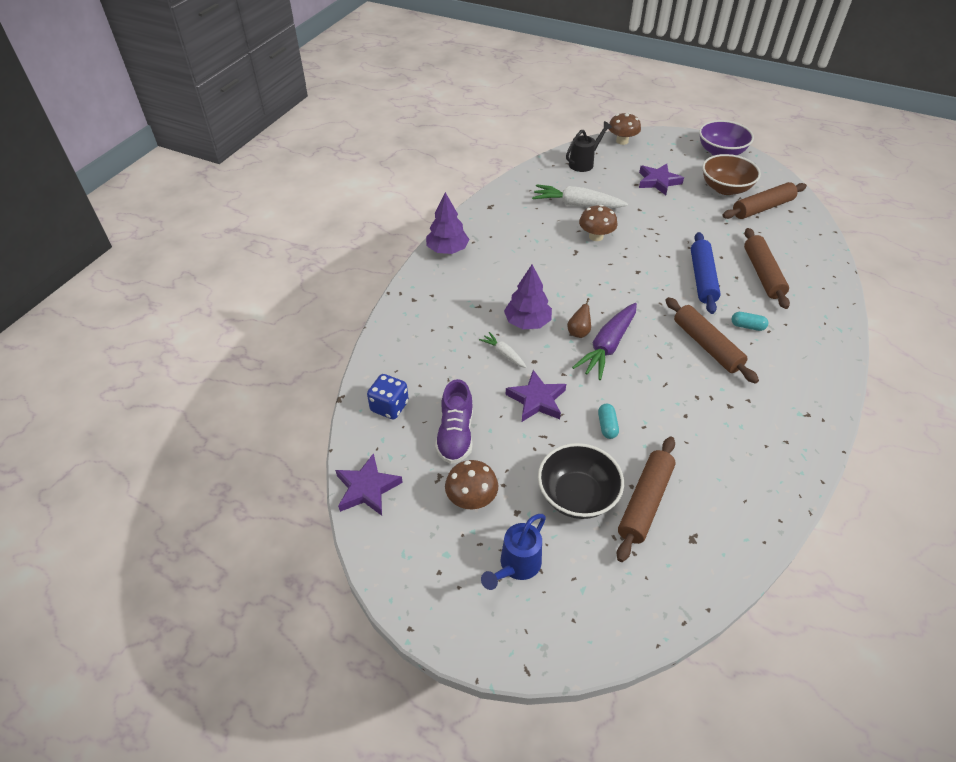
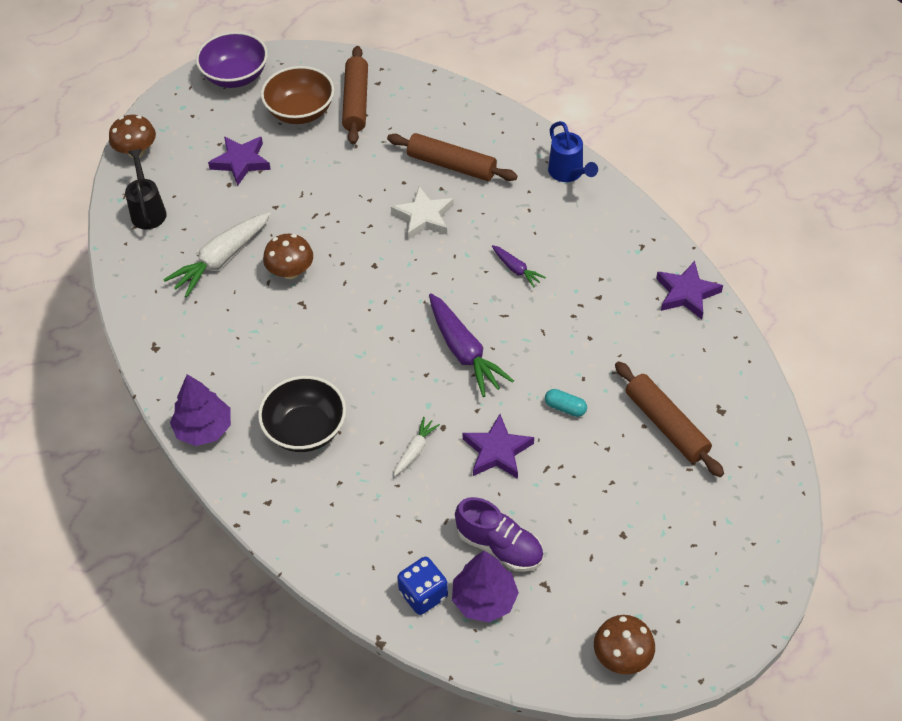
camera: 60 degrees left, 5 degrees up
(367, 488) = (523, 659): purple star -> purple star (686, 293)
(471, 498) = (586, 566): brown mushroom -> brown mushroom (622, 656)
(504, 354) = (415, 450): white carrot -> white carrot turned 135 degrees clockwise
(516, 566) = (680, 562): blue watering can -> blue watering can (568, 173)
(527, 322) = (382, 405): purple tree -> purple tree (484, 599)
(577, 495) = (631, 475): black bowl -> black bowl (305, 430)
(578, 332) = (428, 366): brown pear -> none
(702, 278) = (424, 217): blue rolling pin -> white star
(707, 346) = (516, 269): brown rolling pin -> purple carrot
(747, 326) = (512, 222): turquoise capsule -> none

